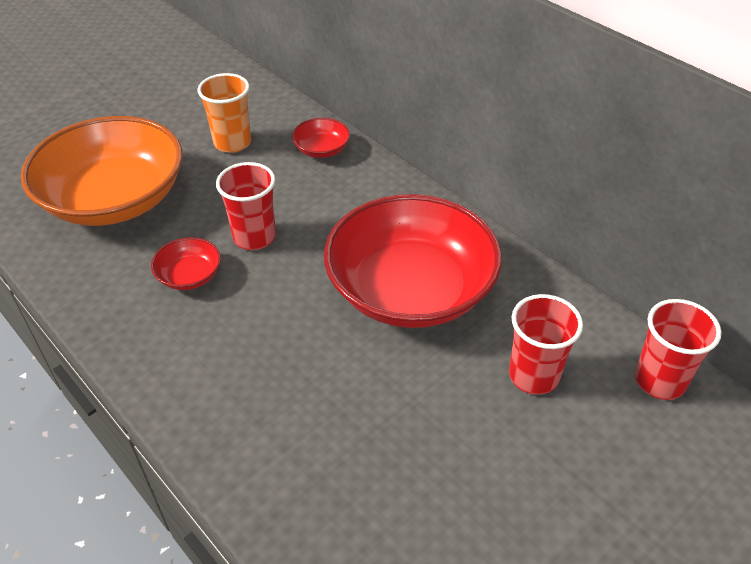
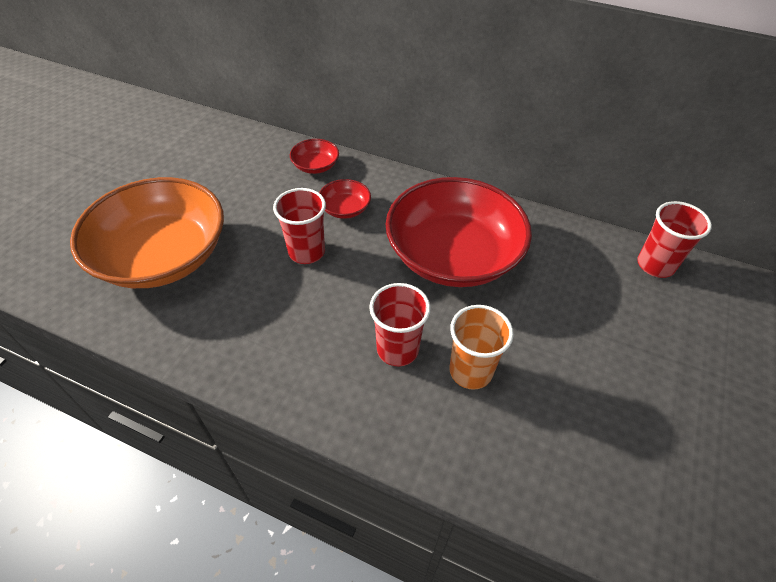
camera: 25 degrees left, 5 degrees up
(189, 276) = (272, 300): red bowl -> red bowl (345, 208)
(232, 143) = (238, 180): orange cup -> orange cup (470, 371)
(533, 376) = (577, 290): red cup -> red cup (397, 349)

